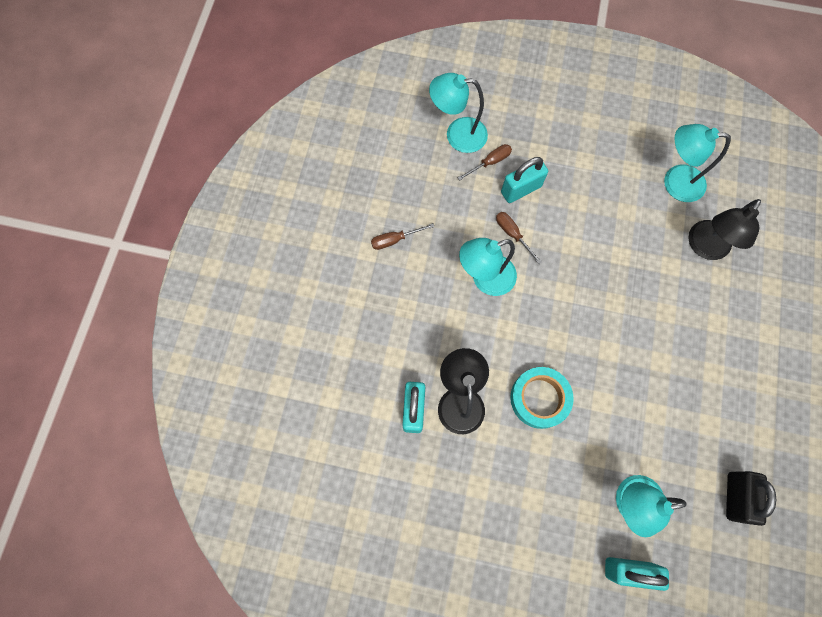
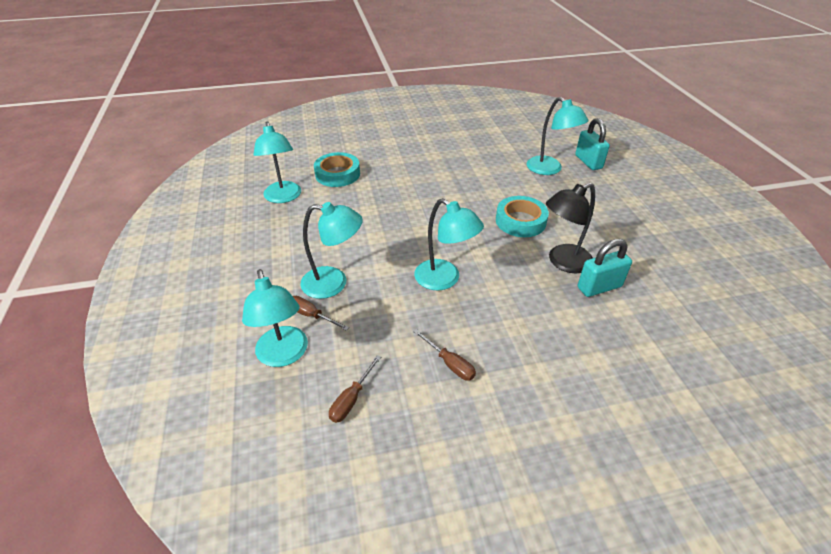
camera: 115 degrees left, 30 degrees down
(512, 234) = (387, 275): brown screwdriver -> brown screwdriver (351, 399)
(521, 189) = (334, 283): turquoise padlock -> turquoise lamp
(704, 247) = (337, 174): black lamp -> turquoise tape
(735, 497) = (505, 136): black padlock -> none

